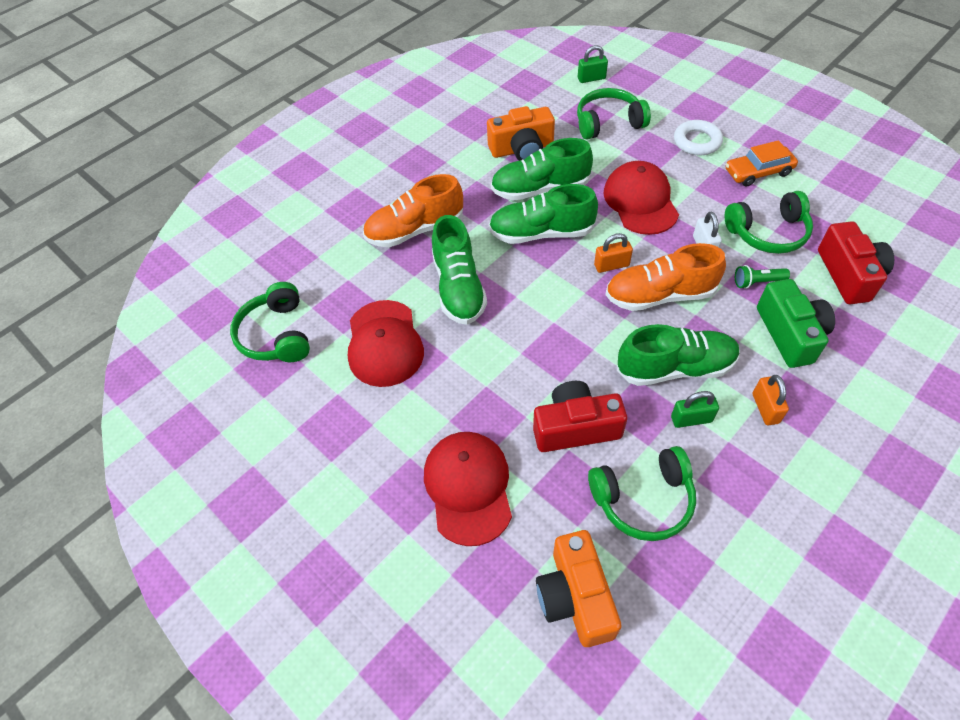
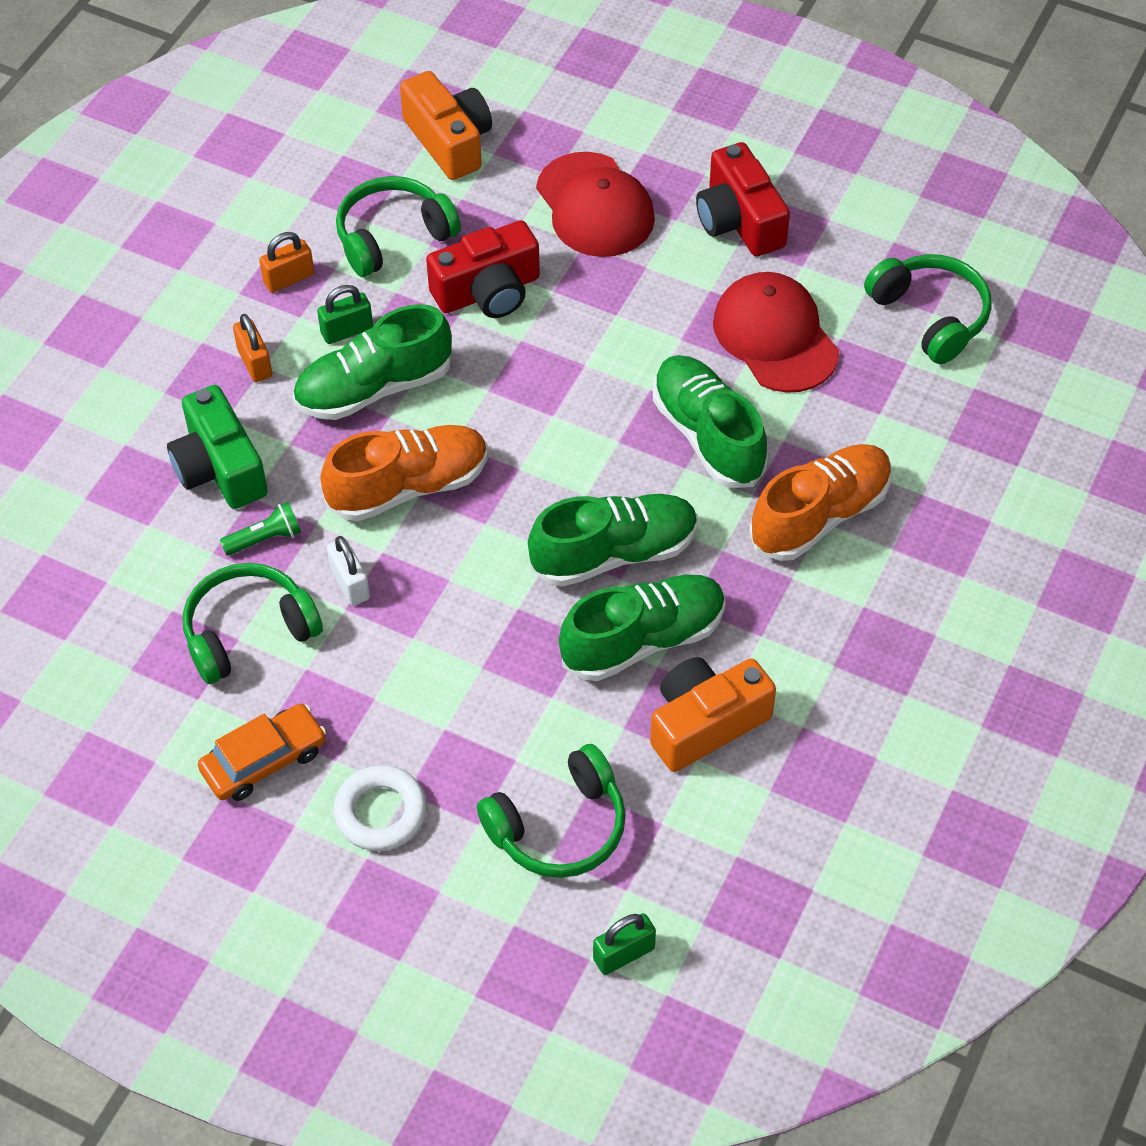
camera: 160 degrees right, 0 degrees up
(611, 265) = (489, 520): orange padlock -> orange padlock (289, 279)
(640, 201) = (464, 650): red cap -> none
(848, 275) = (127, 581): red camera -> red camera (739, 220)

